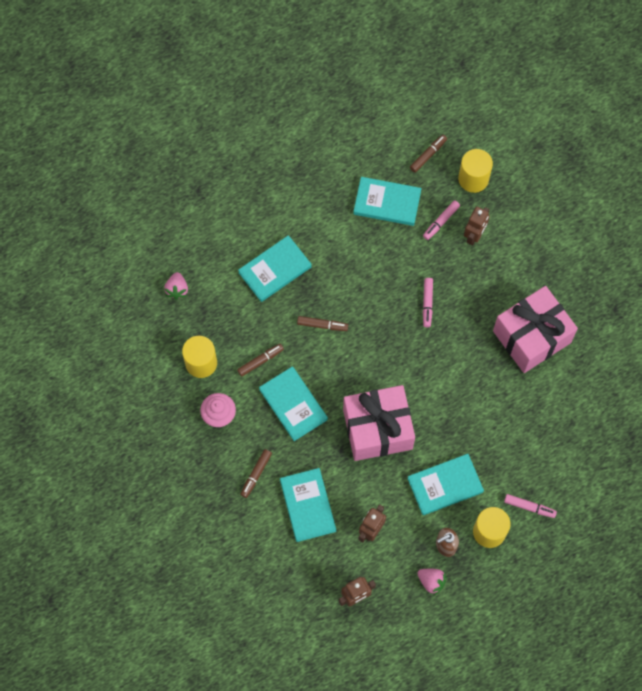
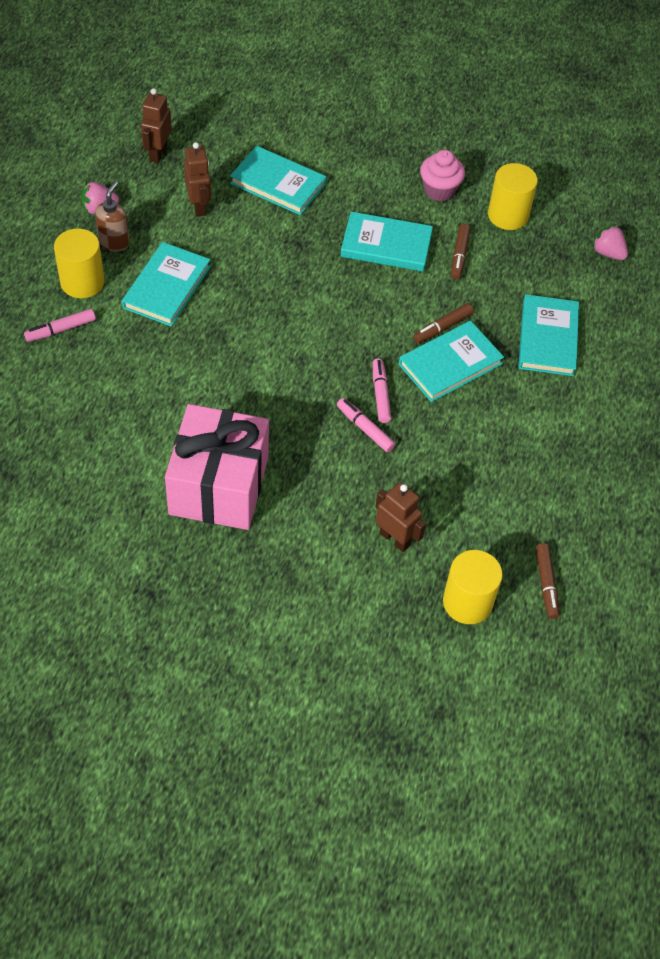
camera: 130 degrees right, 15 degrees down
(256, 474) = (351, 173): brown marker -> none
(377, 429) = (284, 284): pink gift -> none
(387, 203) = (525, 493): turquoise book -> turquoise book (450, 364)
(441, 222) = (447, 522): pink marker -> pink marker (380, 394)
(474, 236) = (395, 539): brown robot -> brown robot turned 150 degrees clockwise

